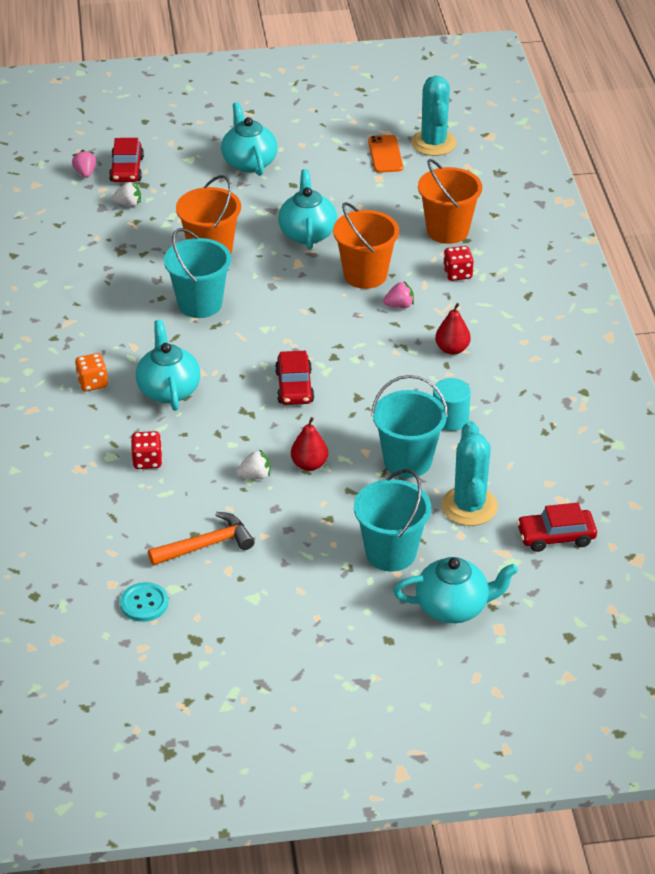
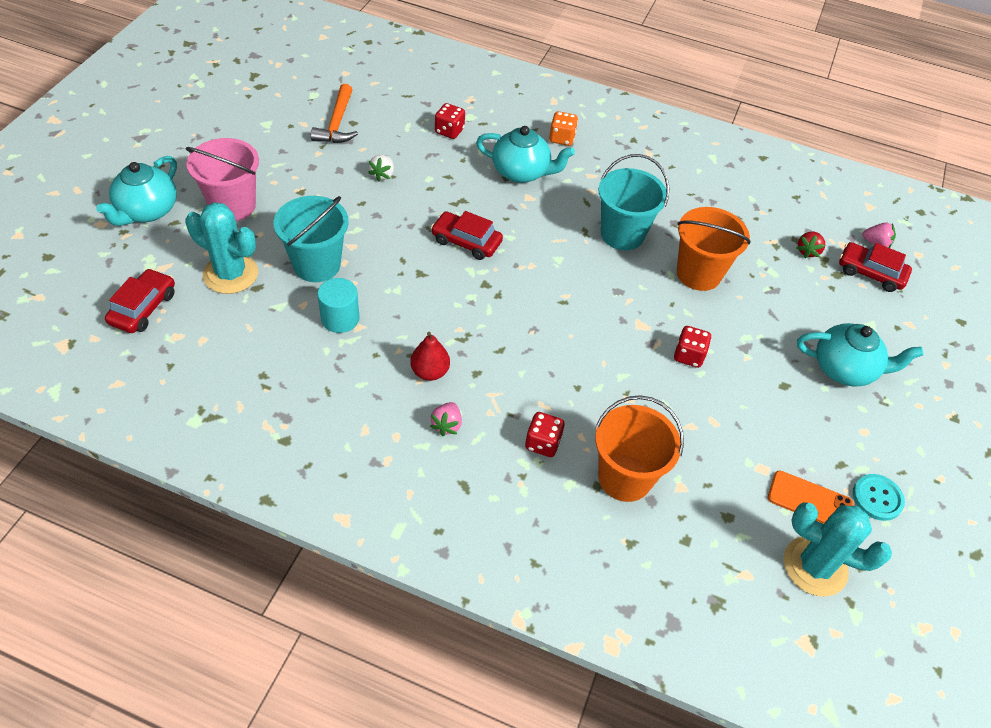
camera: 115 degrees right, 10 degrees up
(128, 204) = (807, 251): white strawberry -> red strawberry
(144, 603) = (314, 78): turquoise button -> turquoise button (877, 498)
(307, 233) = (688, 356): turquoise teapot -> red dice
(309, 464) = (367, 208): red pear -> none
(365, 275) = (590, 366): orange bucket -> none
(391, 553) = (233, 206): turquoise bucket -> pink bucket
(399, 305) = (524, 367): pink strawberry -> pink strawberry (447, 425)

